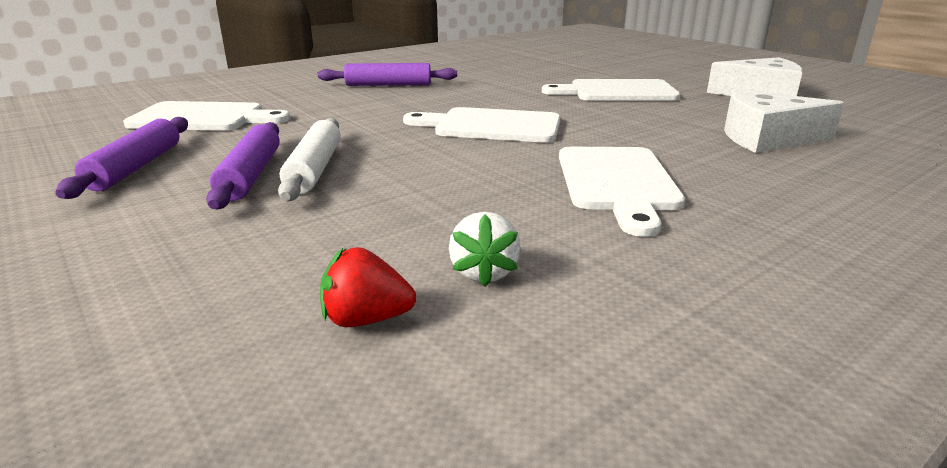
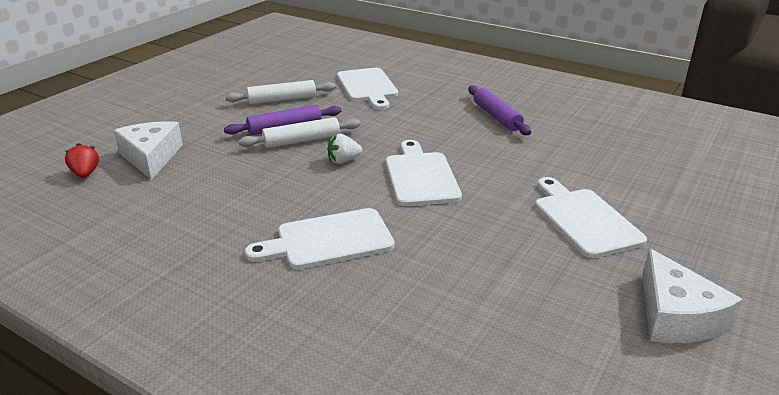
camera: 70 degrees right, 5 degrees up
(136, 167) = (282, 100): purple rolling pin -> white rolling pin
(366, 319) = (147, 195): red strawberry -> red strawberry (85, 174)
(484, 272) = (191, 213): white strawberry -> white strawberry (343, 161)
(766, 138) = (486, 312): white cheese -> white cheese (151, 157)

